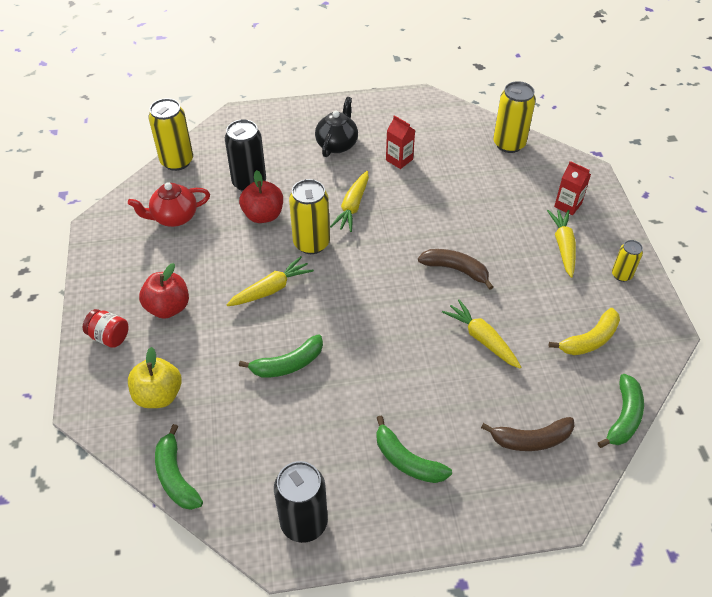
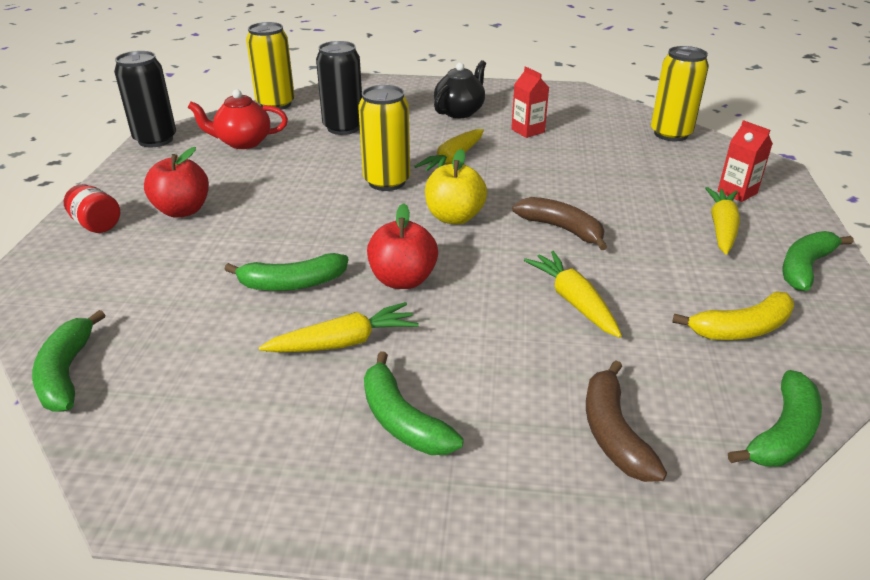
camera: 15 degrees right, 15 degrees down
(158, 395) = (111, 286): yellow apple -> yellow apple (454, 217)
(263, 215) = (343, 153): red apple -> red apple (403, 280)
(271, 289) = (314, 213): yellow carrot -> yellow carrot (343, 342)
(304, 522) = (203, 467): black can -> black can (155, 140)
(531, 439) = (613, 433): brown banana -> brown banana turned 75 degrees clockwise
(621, 275) = (805, 267): yellow can -> green banana

